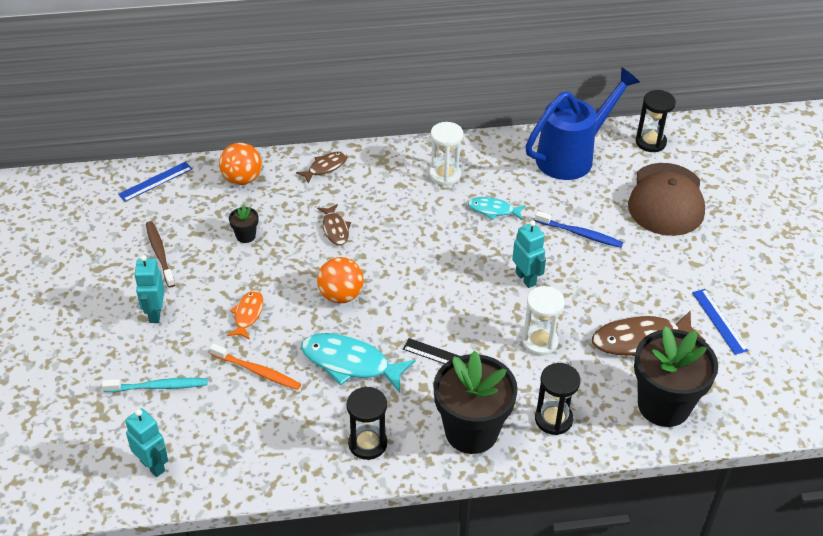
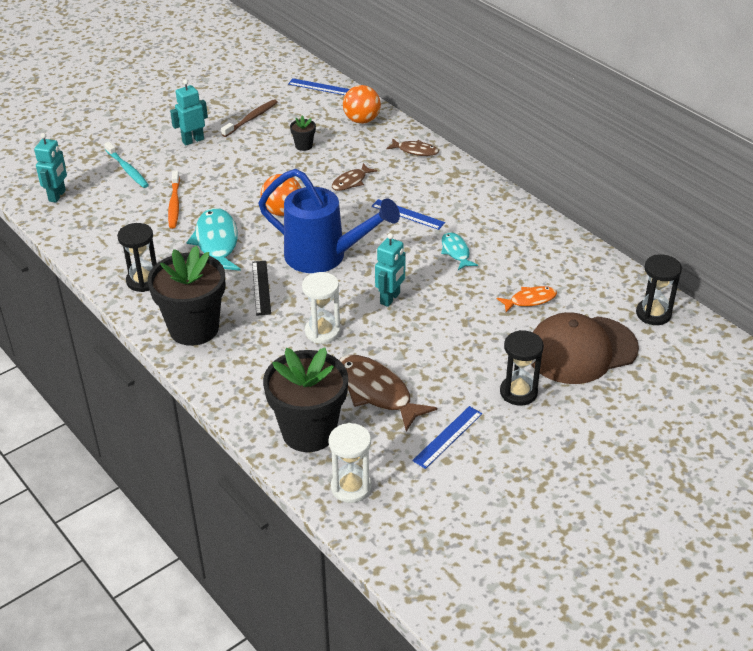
camera: 60 degrees right, 5 degrees down
(248, 314) = (225, 178): orange fish -> orange fish (530, 300)
(417, 215) = (408, 214): none -> blue ruler
(445, 175) = (471, 211): white hourglass -> white hourglass (351, 487)
(553, 419) = (240, 369): black hourglass -> black hourglass (518, 392)
(572, 156) = (576, 272): blue watering can -> blue watering can (324, 257)
(580, 234) = (477, 311): blue toothbrush -> none

